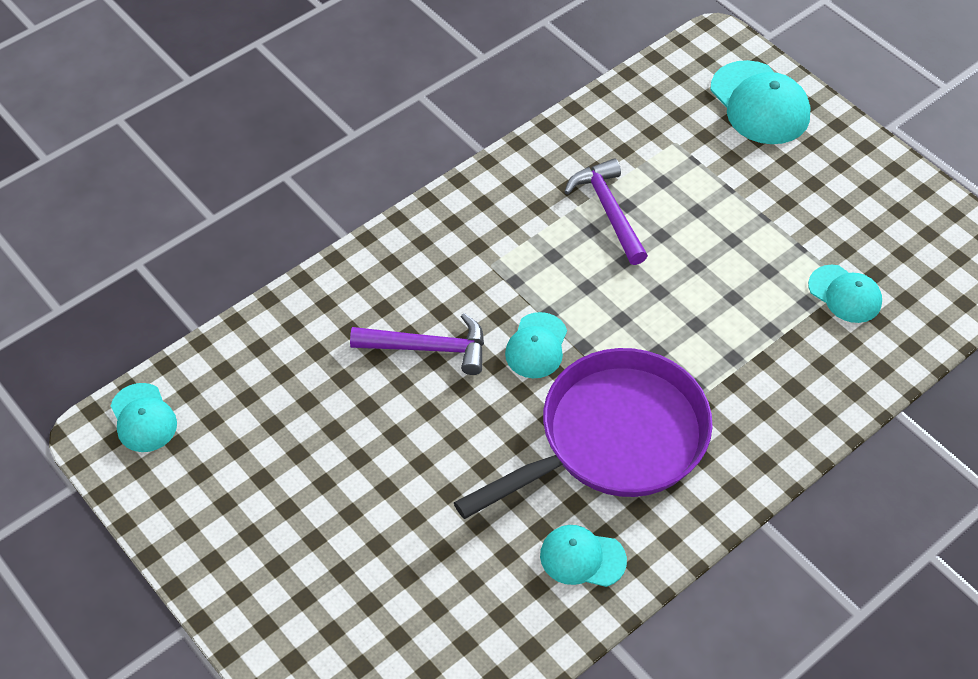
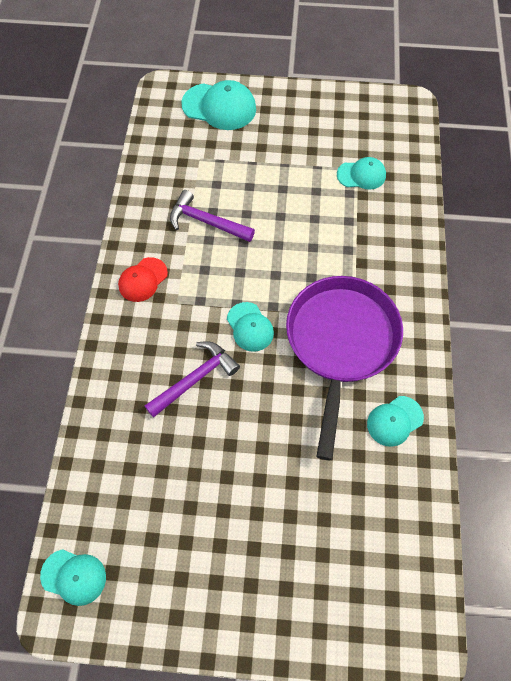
camera: 45 degrees left, 10 degrees up
(480, 217) = (143, 280): none -> red cap

